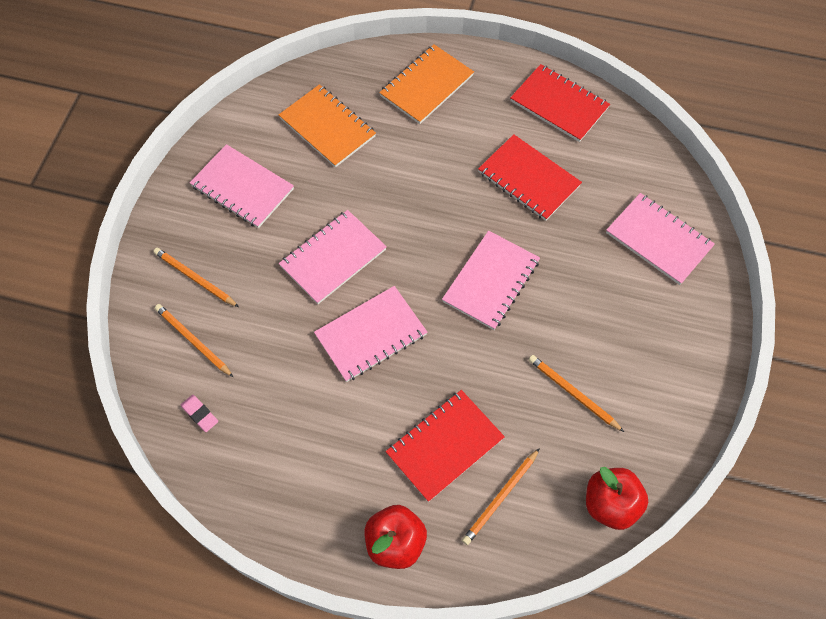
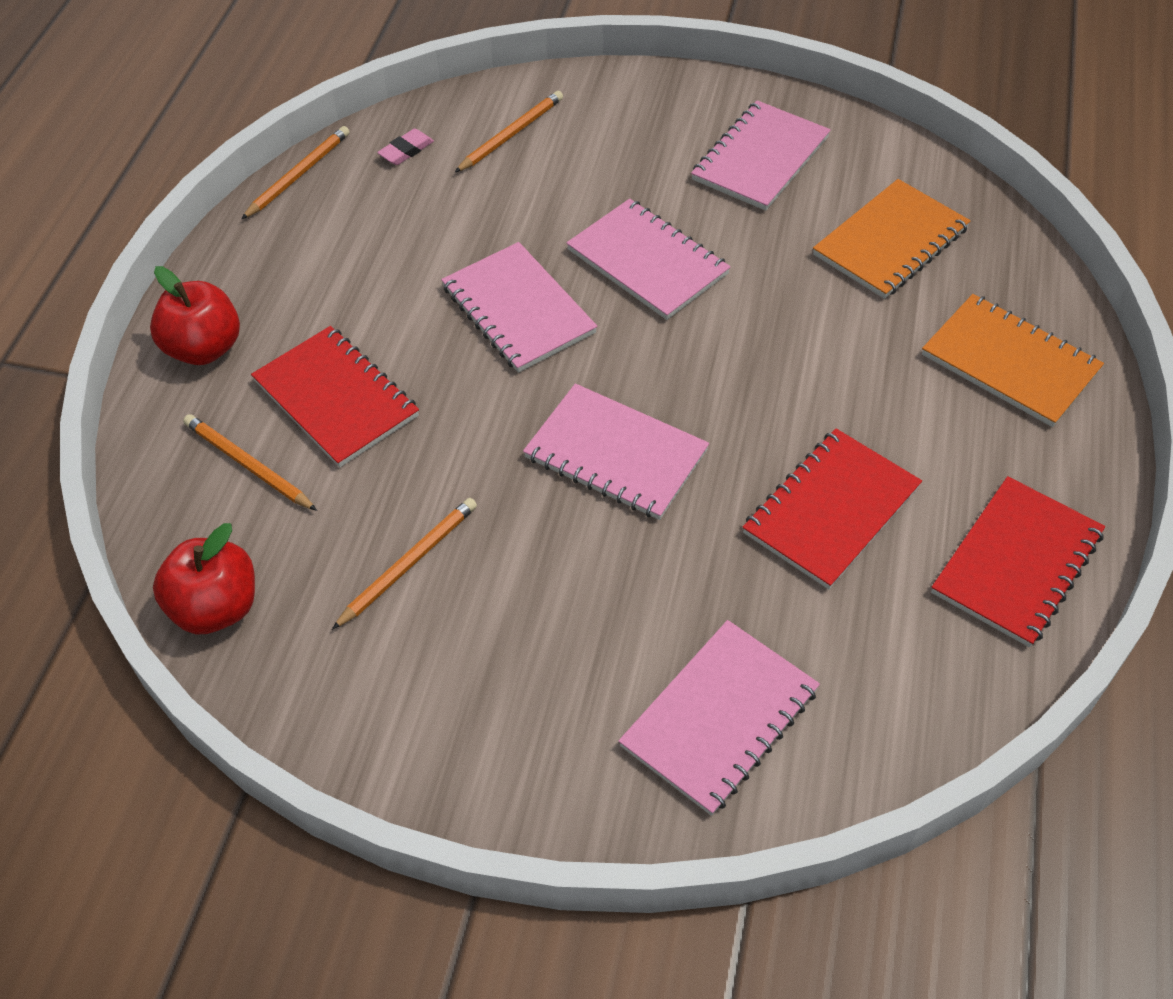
camera: 90 degrees right, 10 degrees down
(195, 278) = (606, 127): orange pencil -> orange pencil (298, 175)

